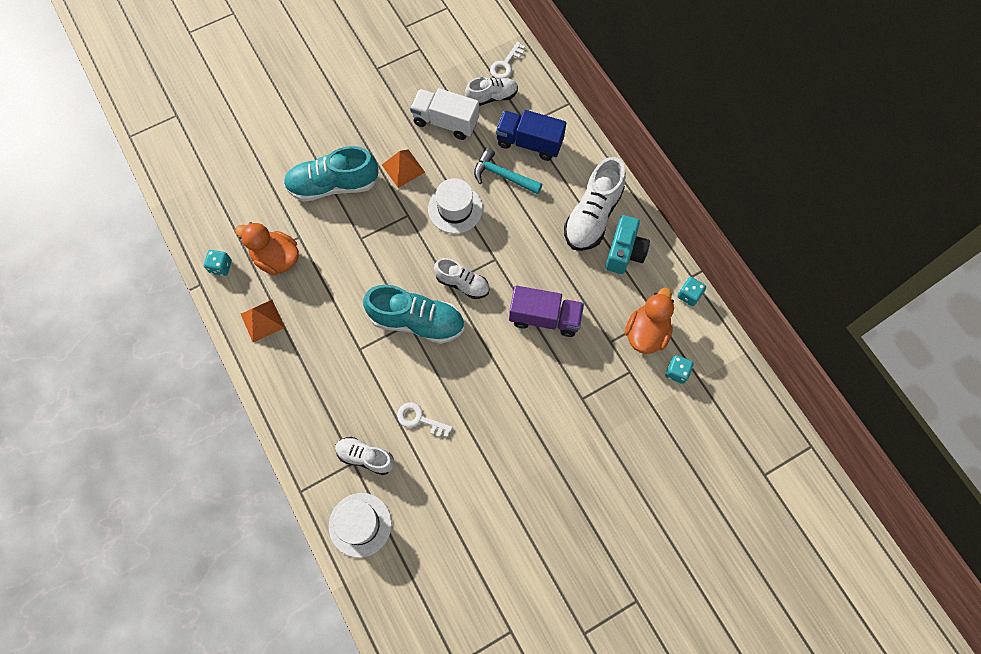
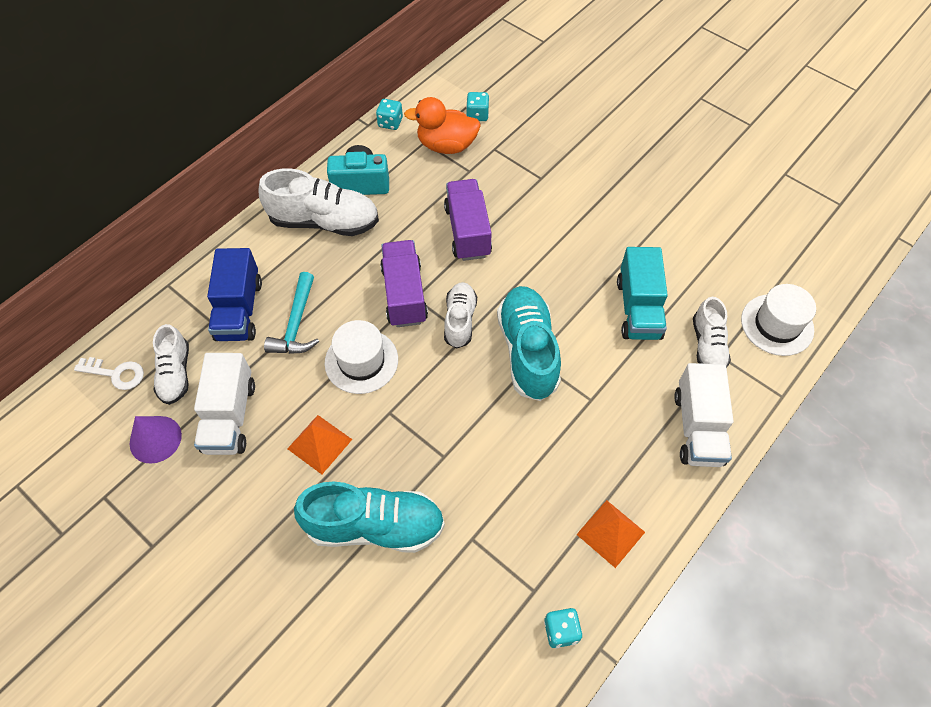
camera: 110 degrees left, 10 degrees down
(276, 258) = (516, 555): orange duck -> none
(305, 414) = (697, 428): none -> white truck
(333, 185) = (375, 526): turquoise shoe -> turquoise shoe turned 60 degrees counterclockwise
(420, 419) = (638, 309): white key -> turquoise truck
(447, 79) = (155, 439): none -> purple cone
(492, 97) = (175, 373): white shoe -> white shoe turned 150 degrees counterclockwise
(501, 253) = (404, 294): none -> purple truck

